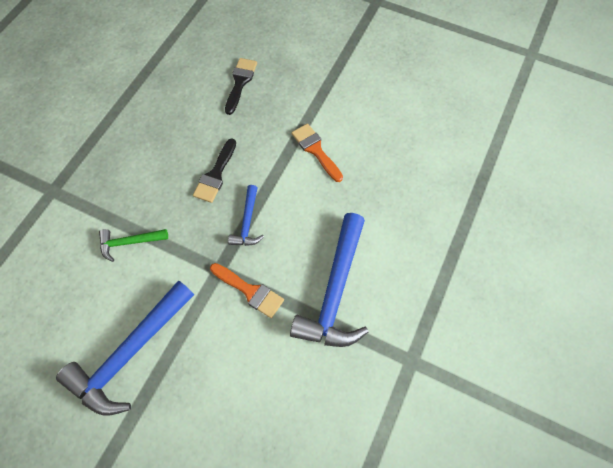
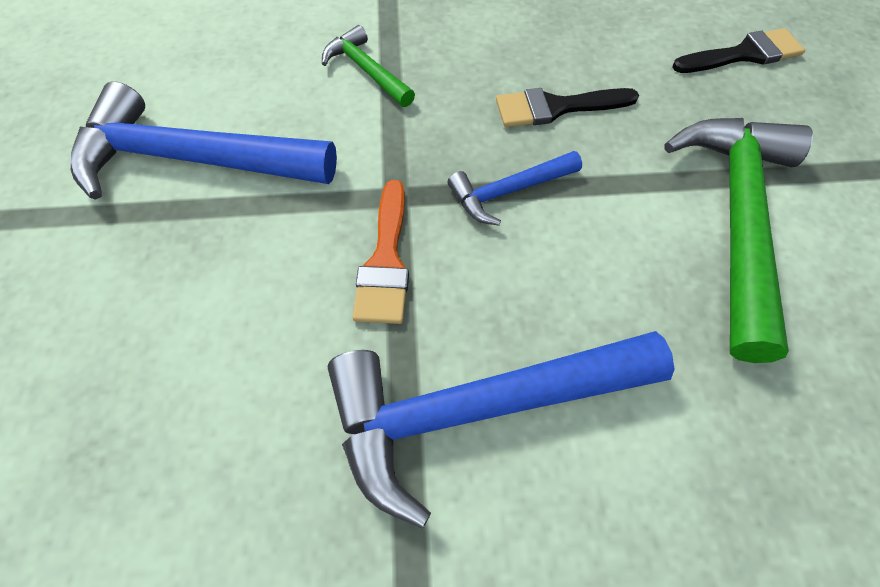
camera: 60 degrees right, 5 degrees down
(315, 150) = (736, 219): orange brush -> green hammer

